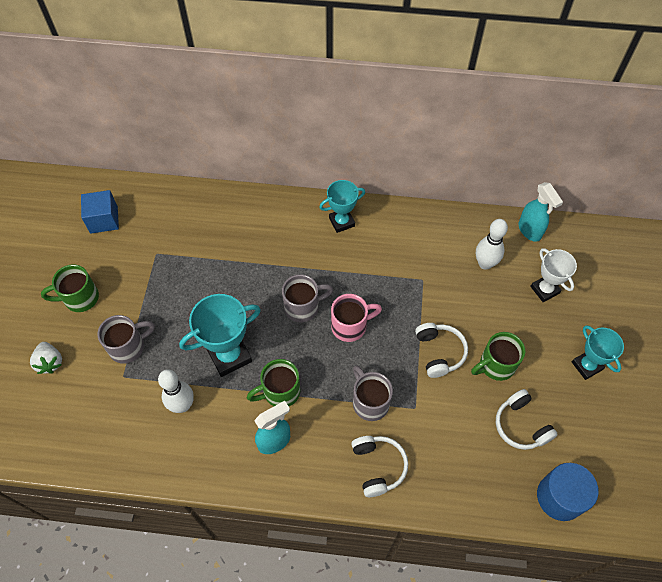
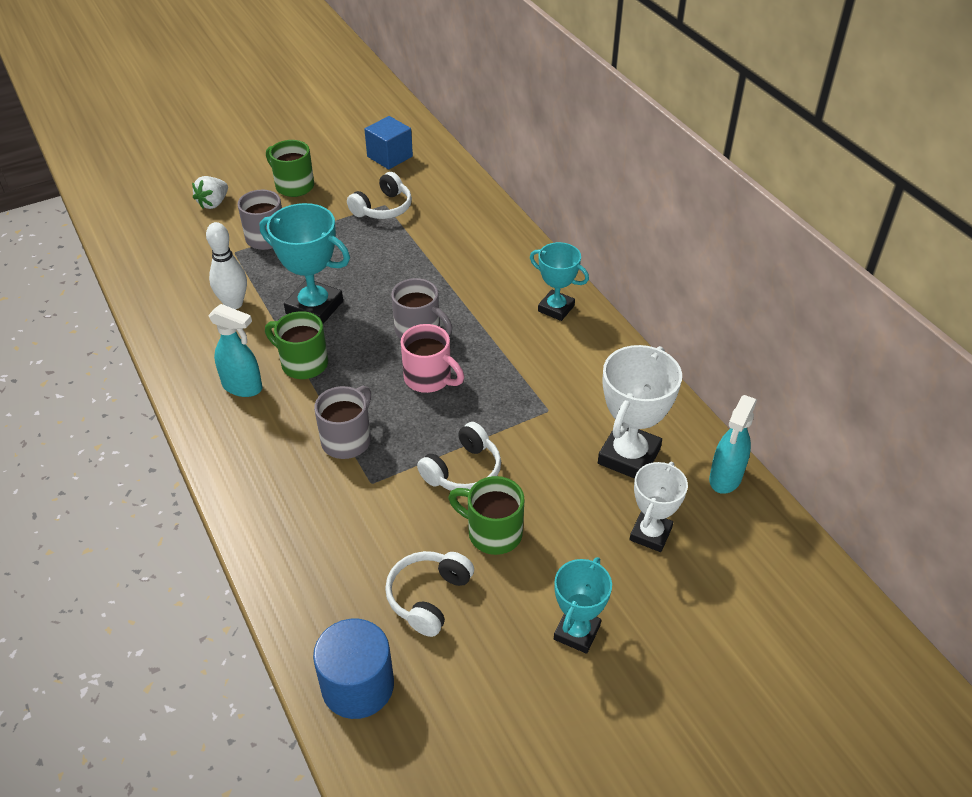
camera: 55 degrees right, 15 degrees down
(378, 466) = (273, 484): white headphones -> white headphones (383, 208)
(485, 263) = (628, 456): white bowling pin -> white trophy

